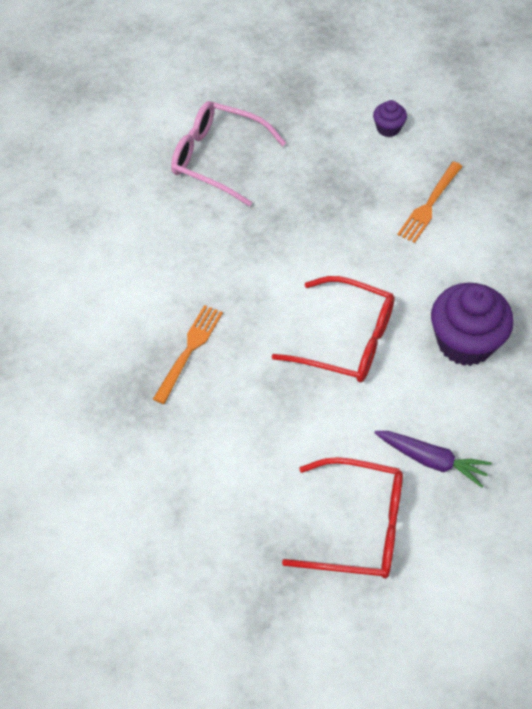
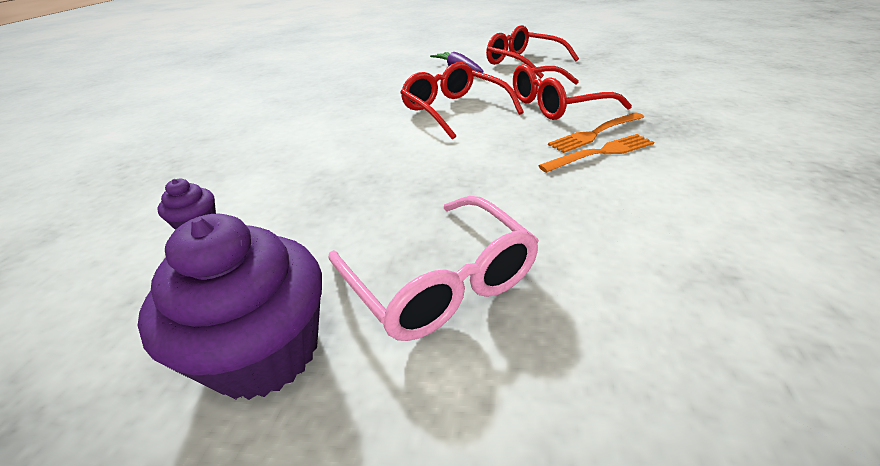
camera: 145 degrees left, 20 degrees down
(249, 397) = (556, 105): none -> red glasses
(429, 205) = (280, 154): orange fork -> orange fork (601, 153)
(465, 342) = (376, 94): purple cupcake -> purple cupcake (265, 351)

